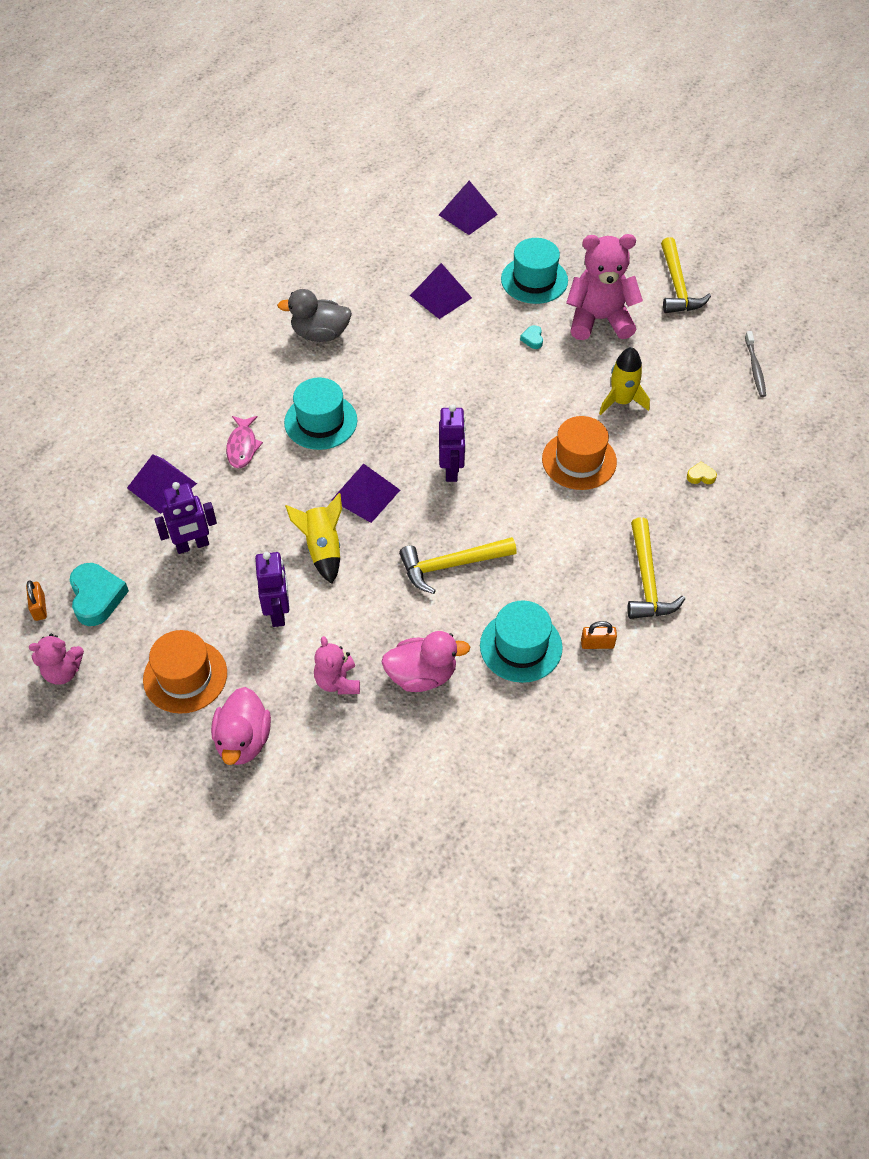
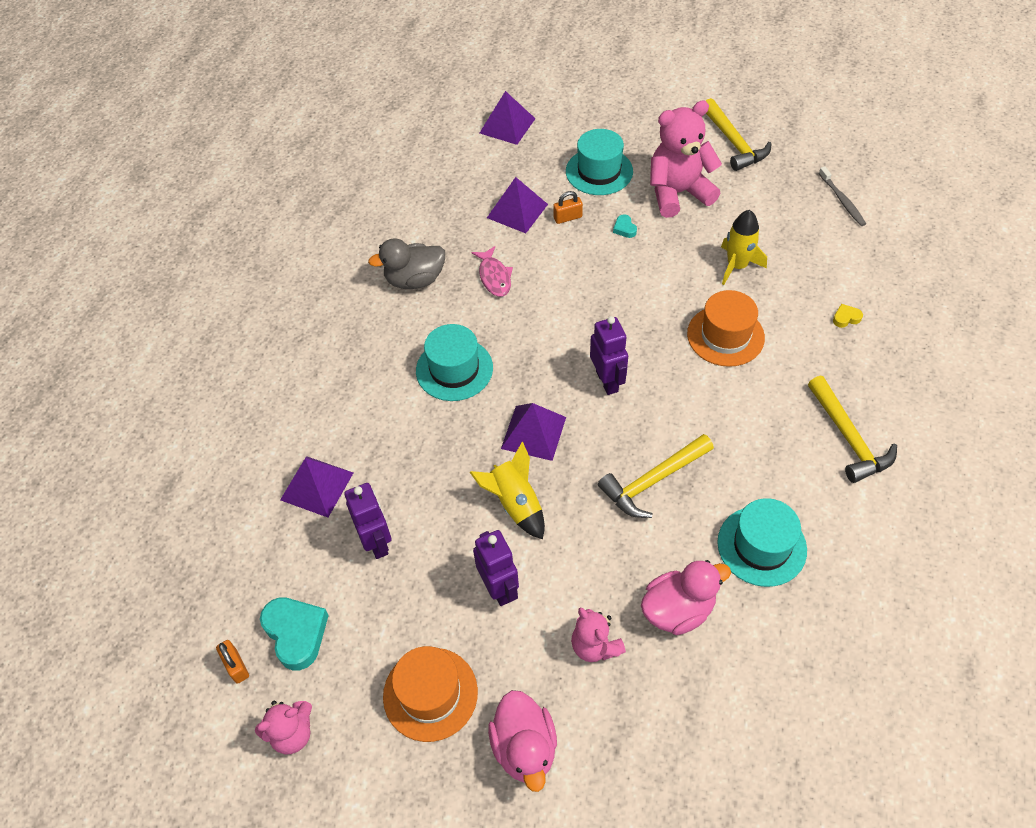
camera: 15 degrees left, 0 degrees up
(192, 545) = (377, 542): purple robot -> purple robot turned 75 degrees counterclockwise
(242, 447) = (385, 419): pink fish -> pink fish (494, 277)
(597, 644) = (834, 519): orange padlock -> orange padlock (567, 217)

